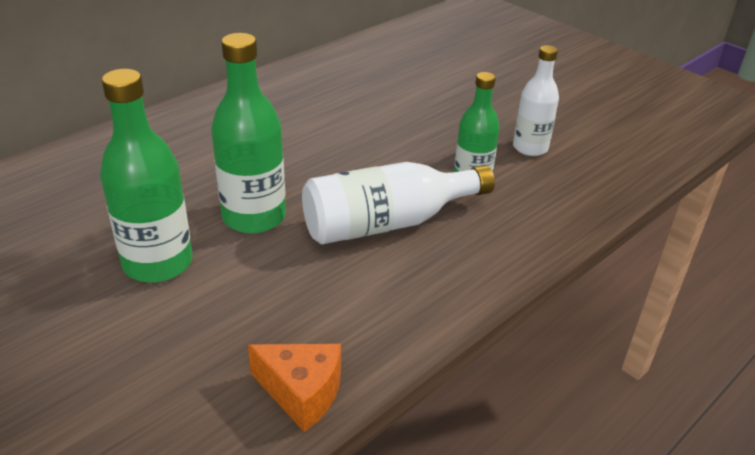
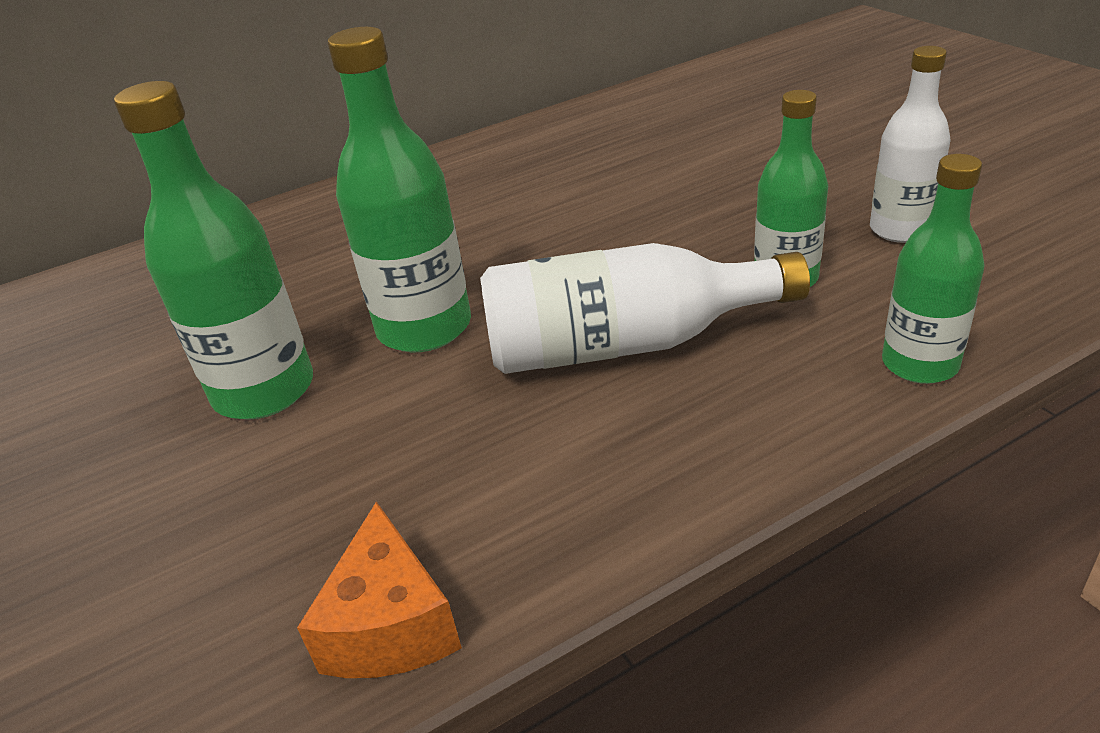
camera: 20 degrees right, 0 degrees up
(302, 393) = (391, 625): orange cheese -> orange cheese turned 45 degrees clockwise
(556, 228) = (919, 364): none -> green bottle

